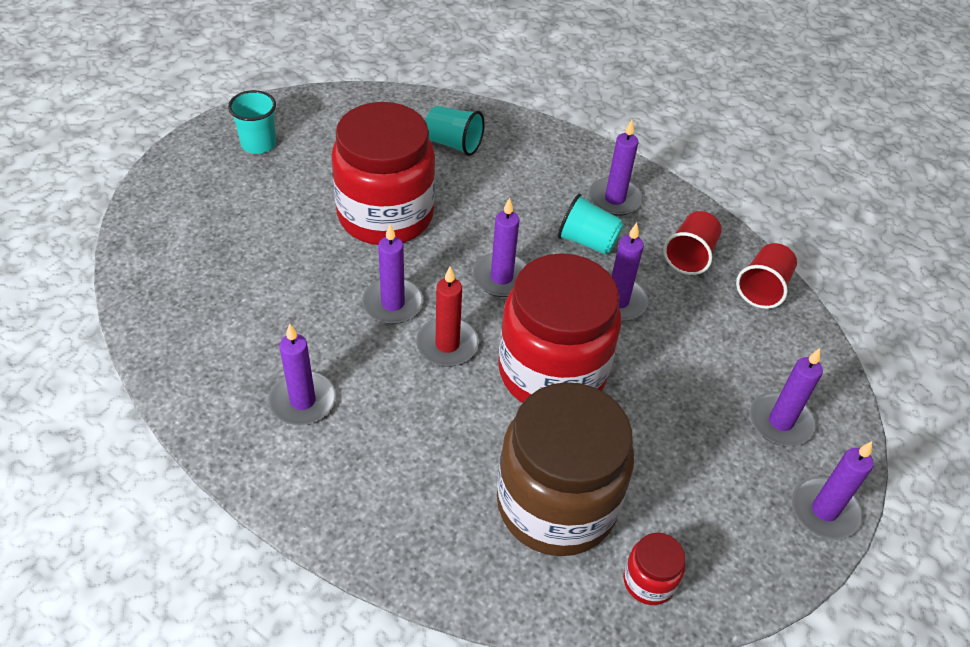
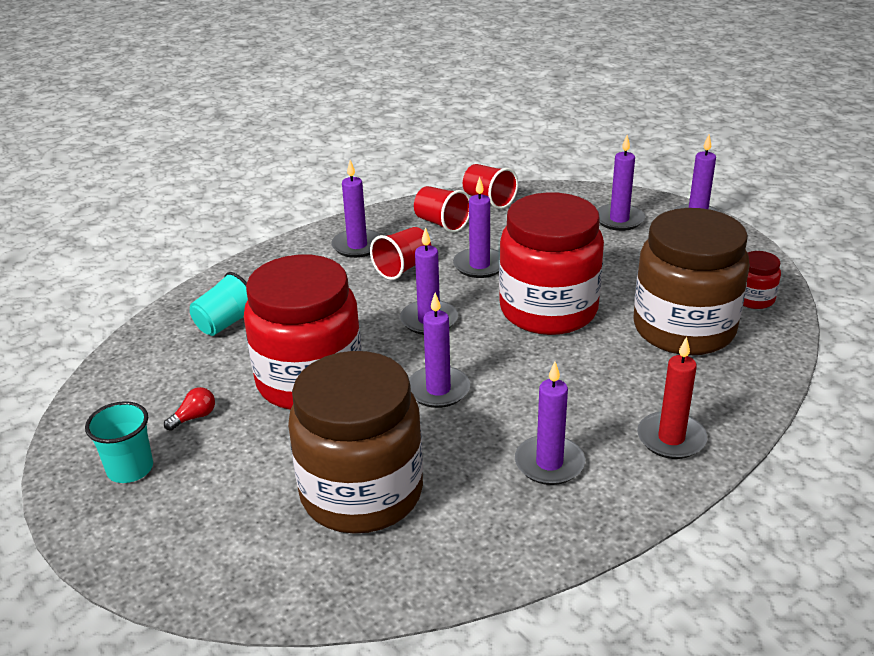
camera: 70 degrees left, 15 degrees down
(248, 278) = (361, 493): none -> brown jar
(323, 160) = (194, 417): none -> red light bulb
(447, 345) = (501, 362): red candle -> red candle (671, 438)
(587, 241) = (403, 268): turquoise cup -> red cup

